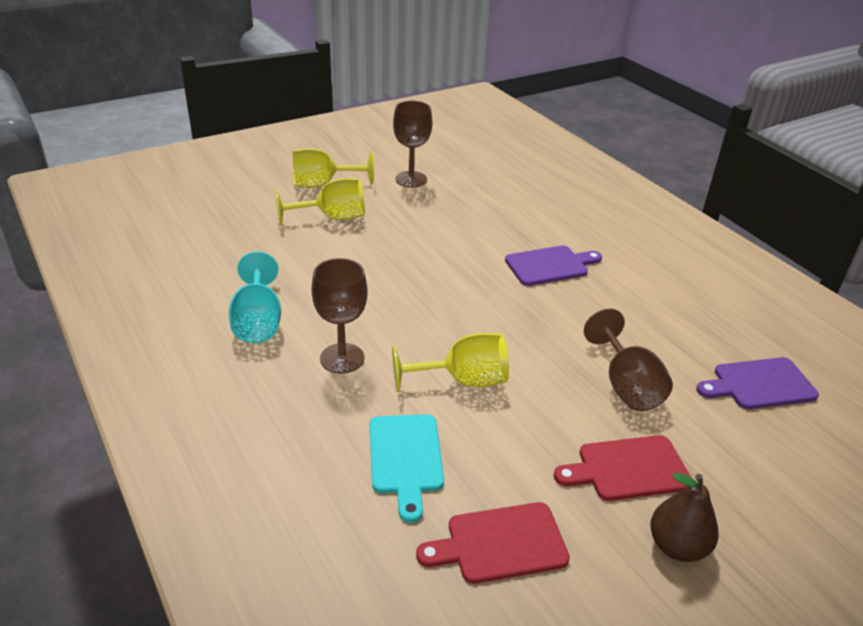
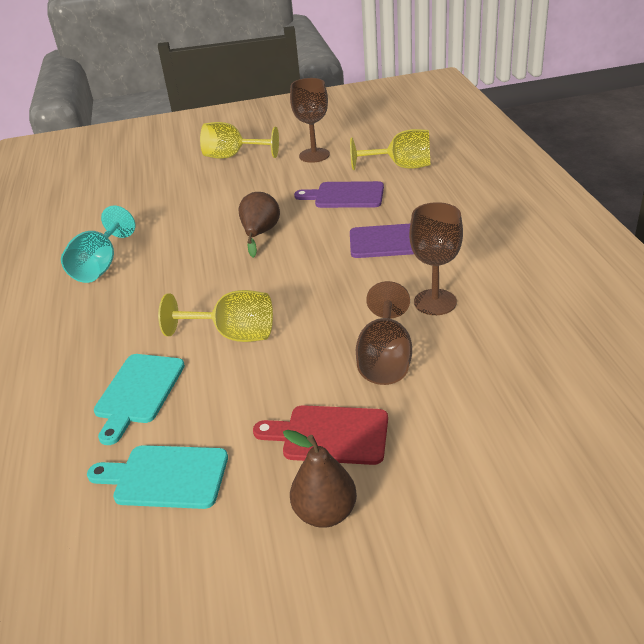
camera: 25 degrees right, 0 degrees up
(332, 218) = (220, 185): yellow goblet -> yellow goblet (401, 166)
(342, 358) = (145, 303): brown goblet -> brown goblet (435, 302)
(413, 269) = (260, 234): none -> brown pear
(500, 544) = (165, 477): red cutting board -> turquoise cutting board
(759, 384) = (531, 378): purple cutting board -> purple cutting board (345, 196)

